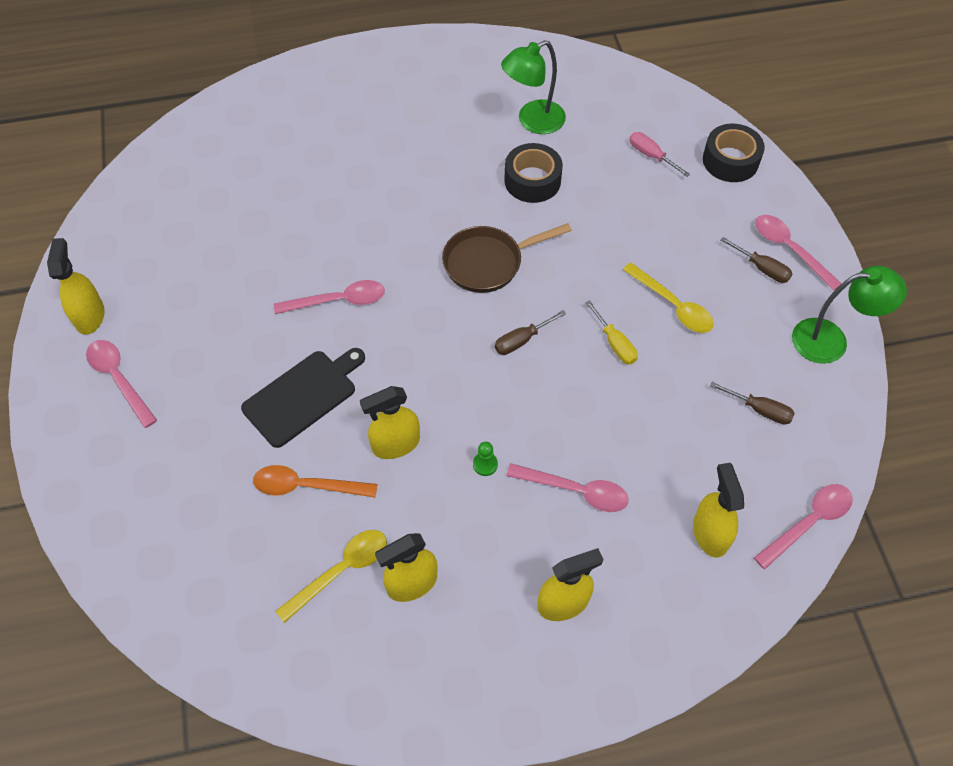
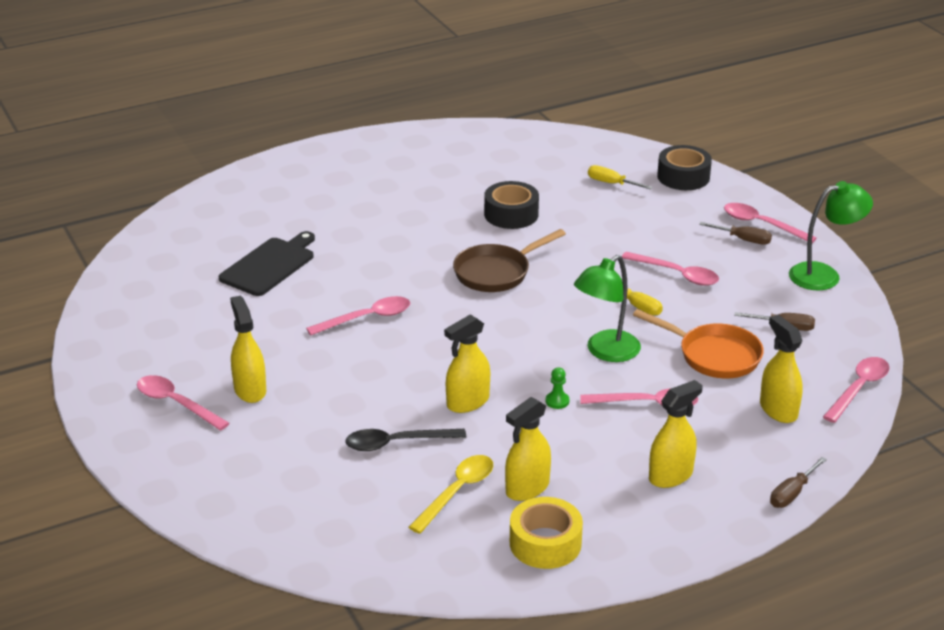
camera: 15 degrees left, 25 degrees down
(90, 316) = (125, 366): yellow spray bottle -> yellow spray bottle (250, 390)
(303, 396) = (364, 385): black cutting board -> black cutting board (269, 265)
(306, 486) = (396, 443): orange spoon -> black spoon
(402, 668) = (545, 543): none -> yellow tape
(522, 340) = (551, 317): brown screwdriver -> brown screwdriver (792, 493)
(532, 121) = (492, 176): green lamp -> green lamp (605, 352)
(651, 156) = (611, 183): pink screwdriver -> yellow screwdriver
(670, 436) = (714, 356): none -> orange pan
(673, 305) = (677, 274): yellow spoon -> pink spoon

